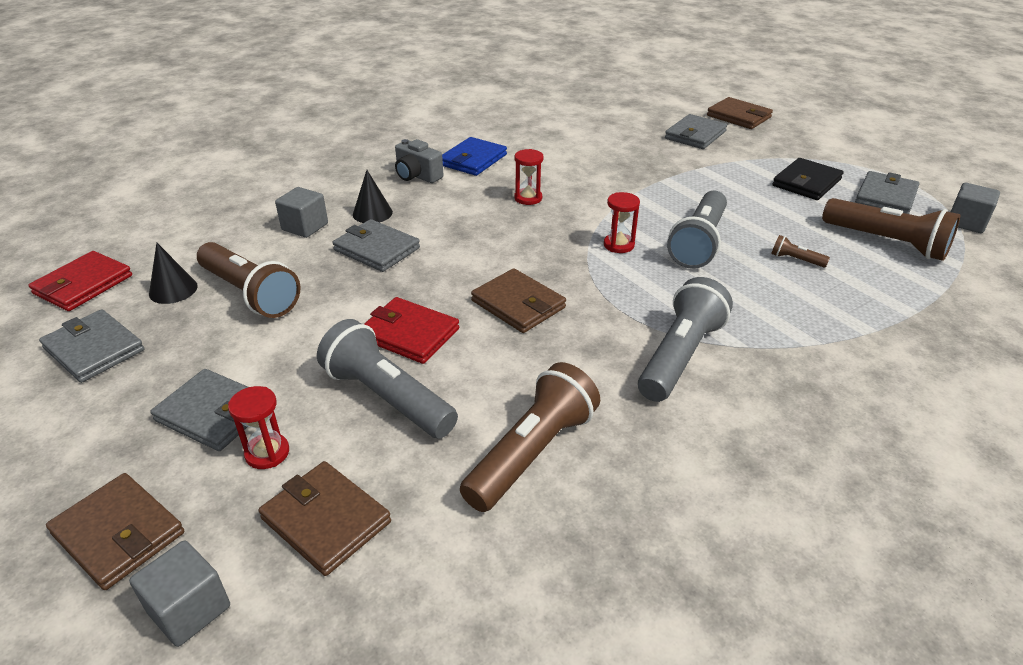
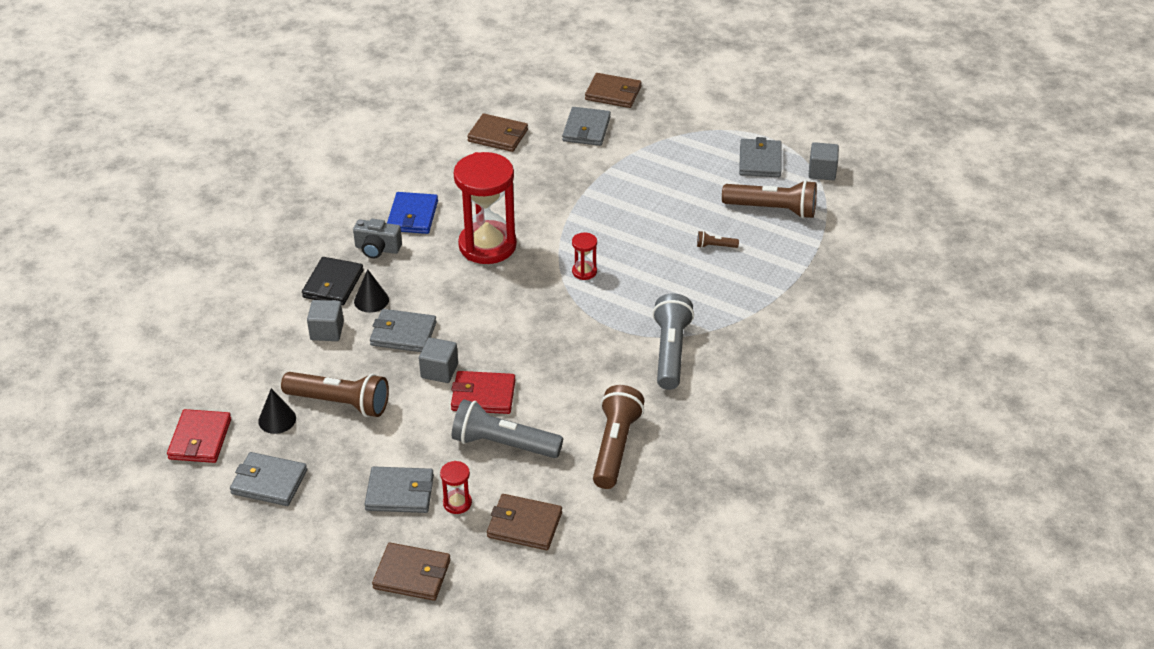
camera: 25 degrees left, 5 degrees up
(189, 609) = (489, 591): grey cube -> grey cube (439, 371)
(518, 304) = (542, 347): brown wallet -> brown wallet (498, 135)
(528, 198) = (487, 245): red hourglass -> red hourglass, size x2.36
(699, 243) = (641, 251): grey flashlight -> none
(806, 182) = (697, 162): black wallet -> black wallet (333, 284)

